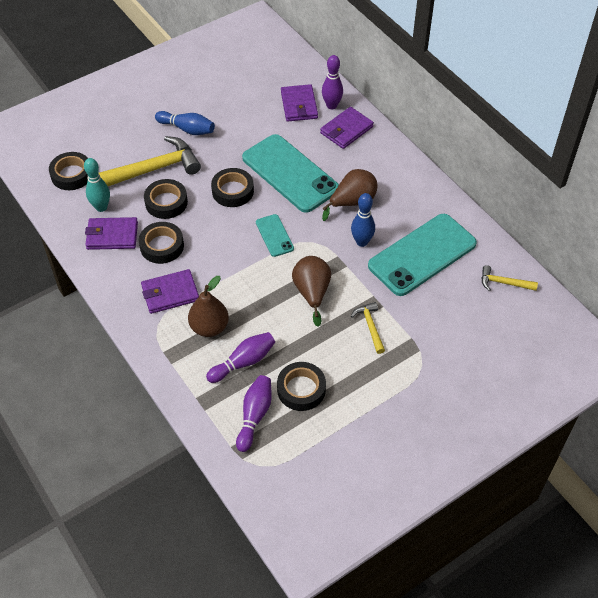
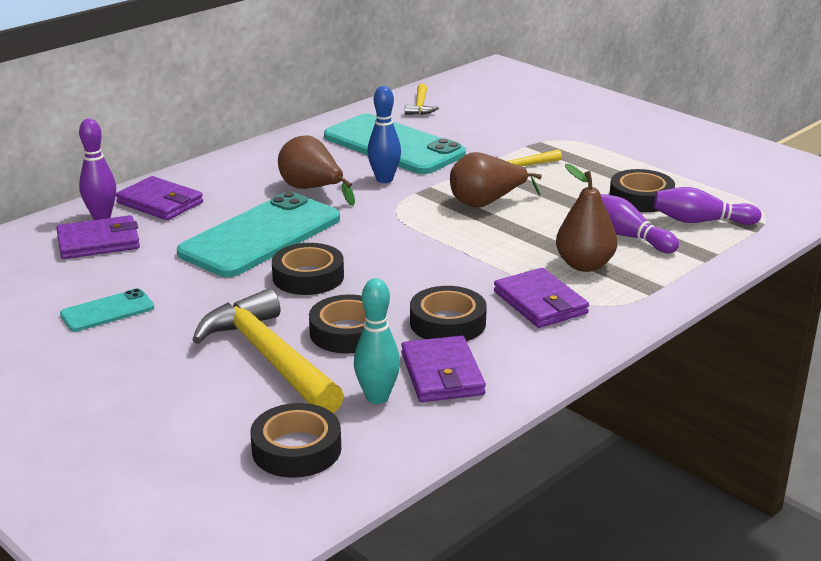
camera: 100 degrees left, 25 degrees down
(187, 129) = (157, 336): blue bowling pin -> none
(274, 235) = (392, 236): turquoise phone -> turquoise phone (107, 311)

